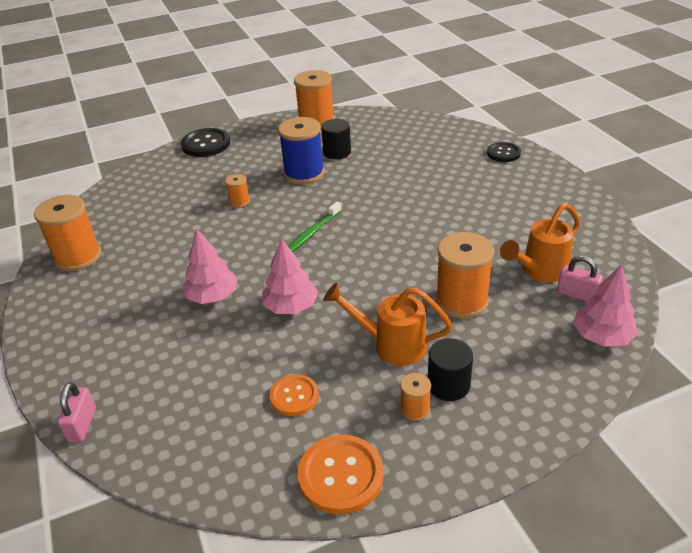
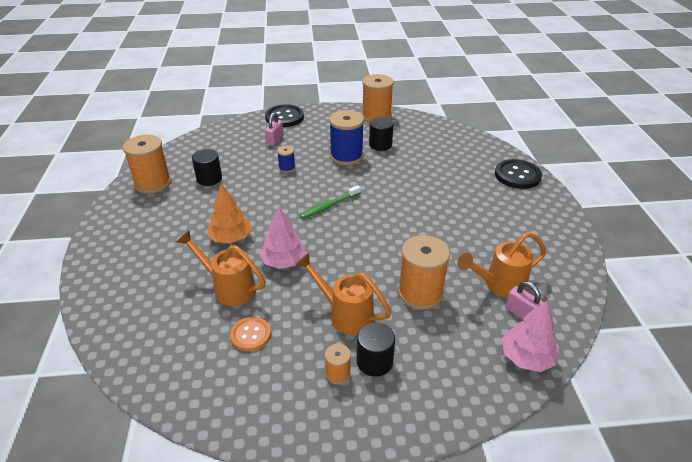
camera: 15 degrees right, 0 degrees up
(82, 424) = (93, 311): pink padlock -> pink padlock (275, 140)
(149, 235) = (209, 179): none -> black cylinder
(213, 296) = (231, 238): pink tree -> orange tree
(239, 202) = (287, 168): orange spool -> blue spool
(240, 352) = (229, 288): none -> orange watering can
(340, 475) = (253, 410): orange button -> none
(503, 153) = (517, 175): black button -> black button, size x1.57

